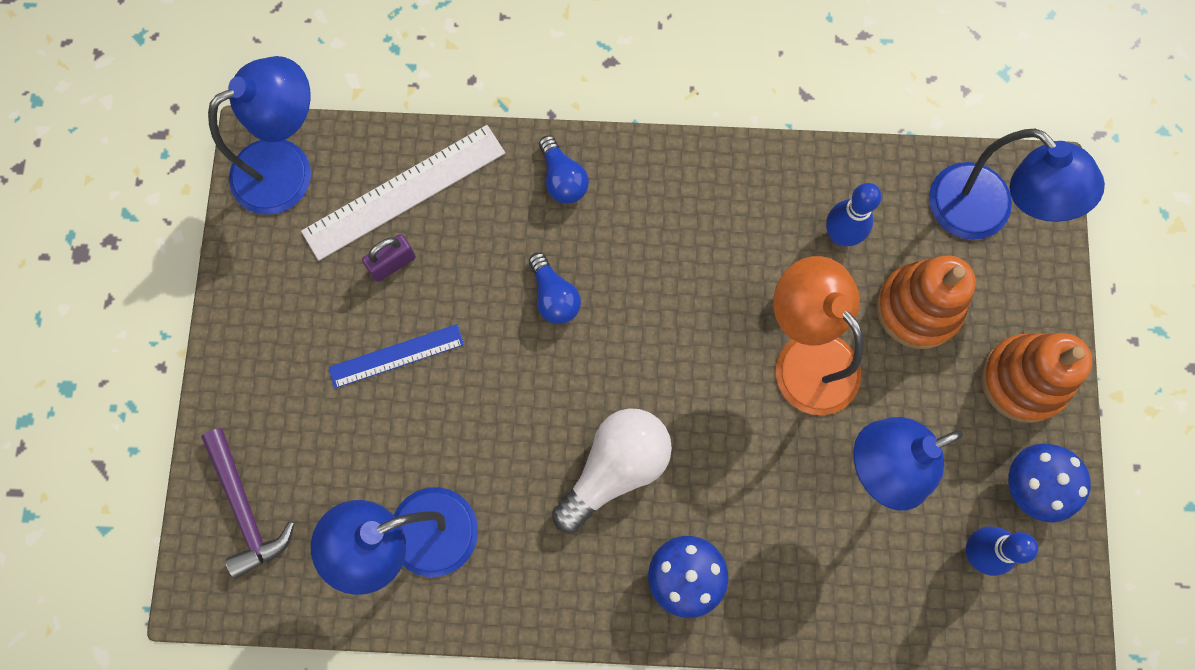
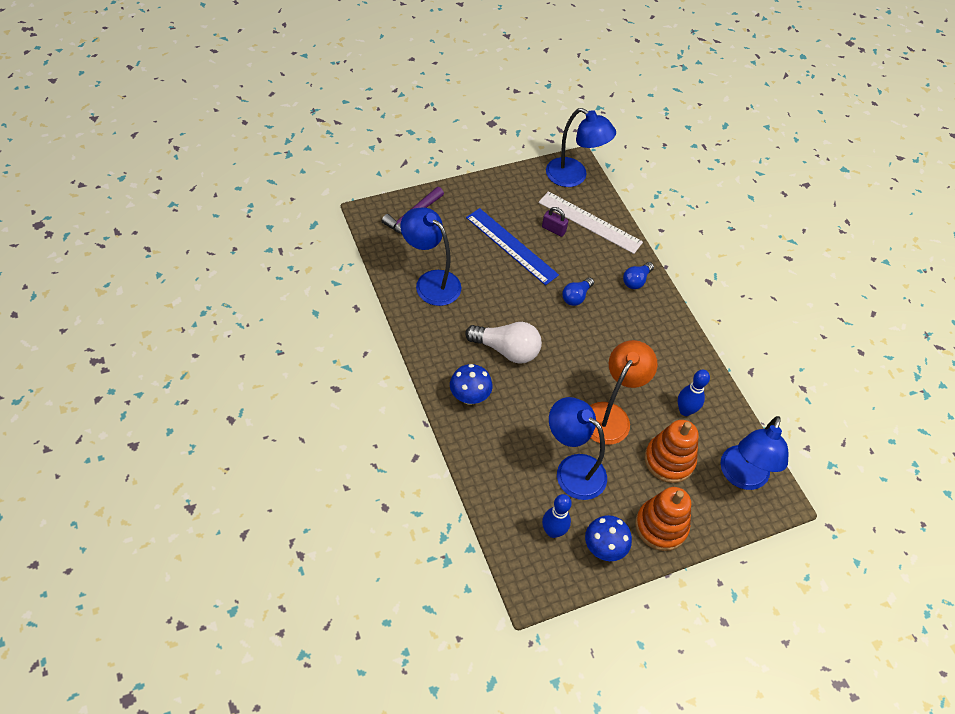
camera: 60 degrees right, 20 degrees down
(396, 356) = (511, 246): blue ruler -> blue ruler, size x1.65

